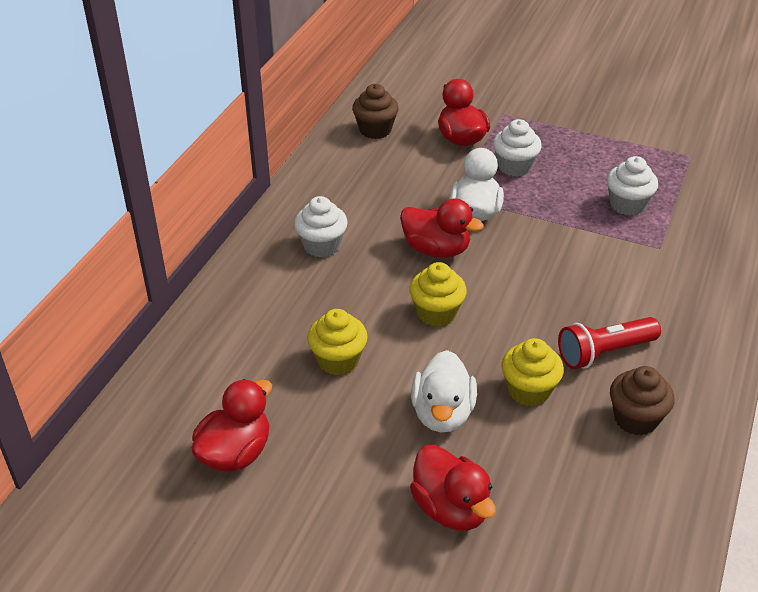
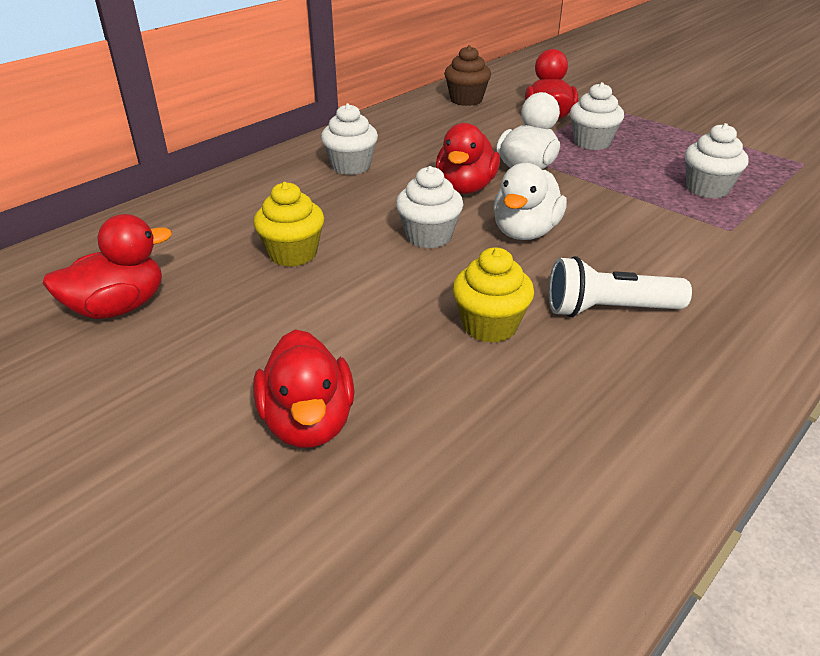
camera: 20 degrees right, 5 degrees down
(436, 249) = (465, 188): red duck -> red duck turned 60 degrees clockwise
(436, 313) = (428, 236): yellow cupcake -> white cupcake
(442, 413) = (370, 324): white duck -> white duck (525, 232)
(604, 352) = (608, 310): red flashlight -> white flashlight
(635, 419) = (615, 386): brown cupcake -> none

